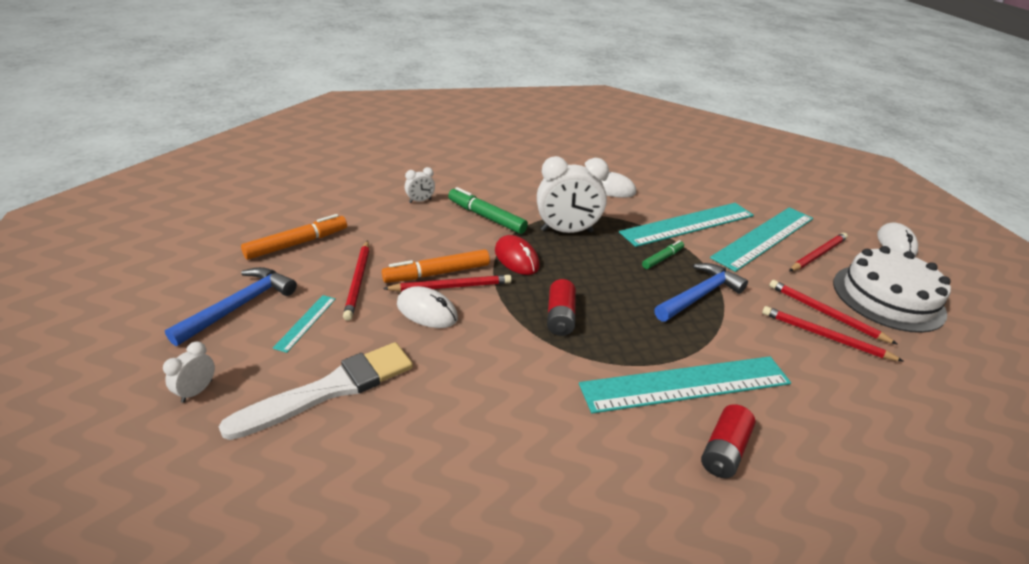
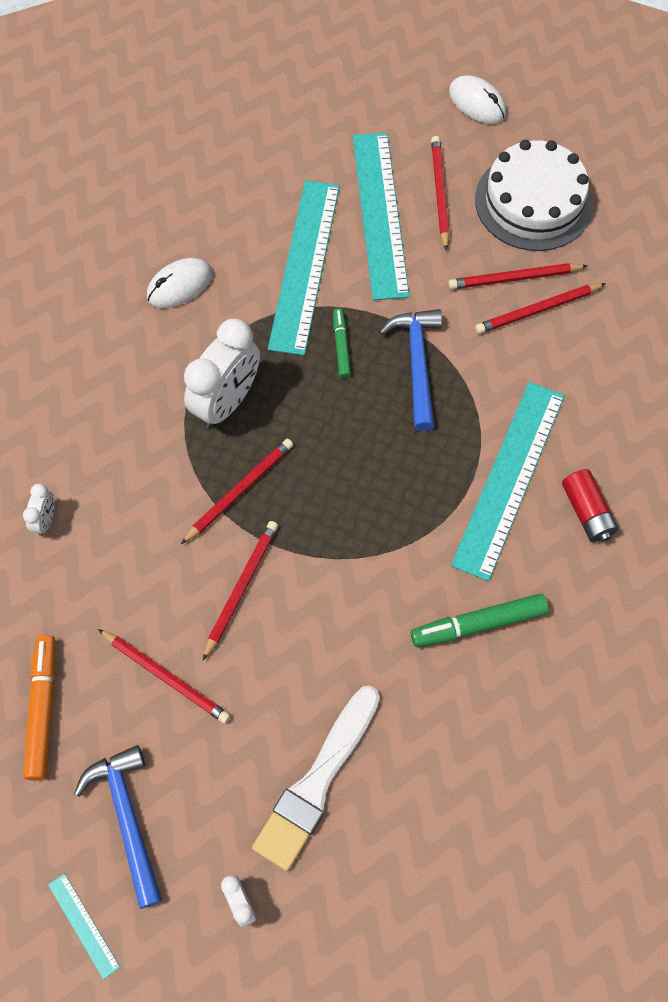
camera: 50 degrees left, 30 degrees up
(305, 322) = (202, 762): turquoise ruler -> turquoise ruler (83, 925)
(330, 389) = (317, 782): white brush -> white brush turned 150 degrees counterclockwise
(427, 311) = (265, 636): white mouse -> none
(437, 273) = (209, 588): orange marker -> none
(486, 217) = (137, 468): green marker -> green marker (478, 624)
(516, 258) = (239, 491): red mouse -> red pencil
(560, 317) = (358, 516): red battery -> none

